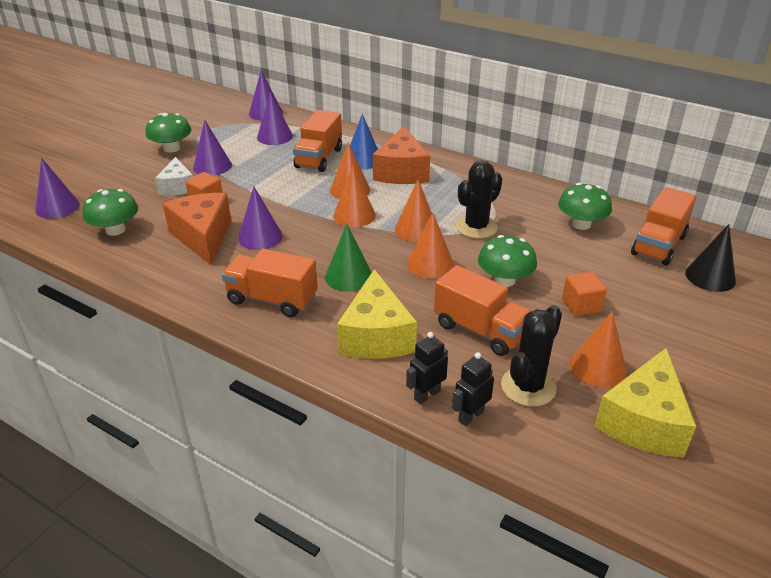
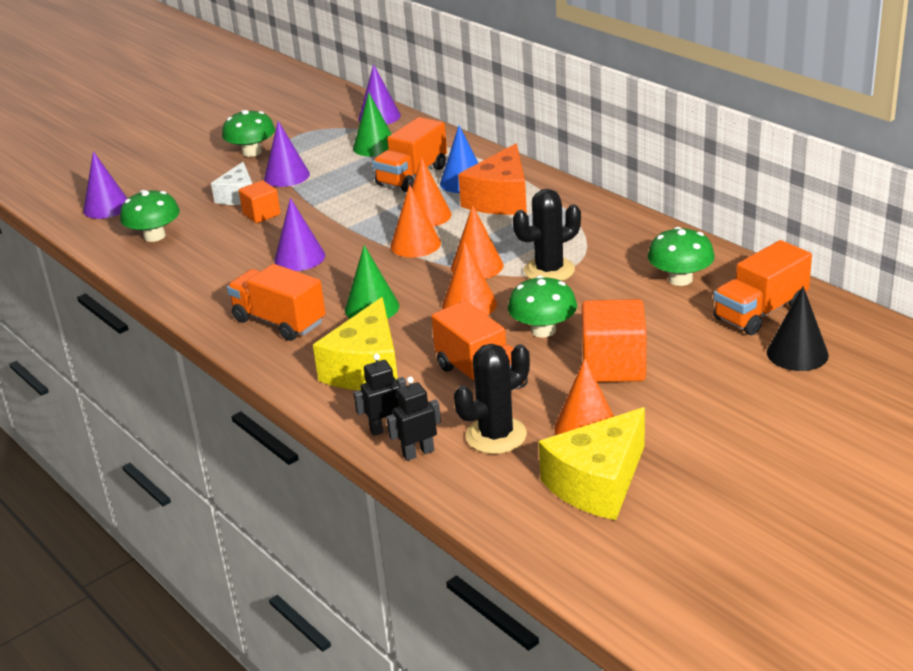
camera: 20 degrees right, 5 degrees down
(203, 237) = (240, 252): orange cheese -> none
(275, 136) = (375, 146): purple cone -> green cone
(581, 305) = (613, 366): orange cube -> orange cube, size x1.68

